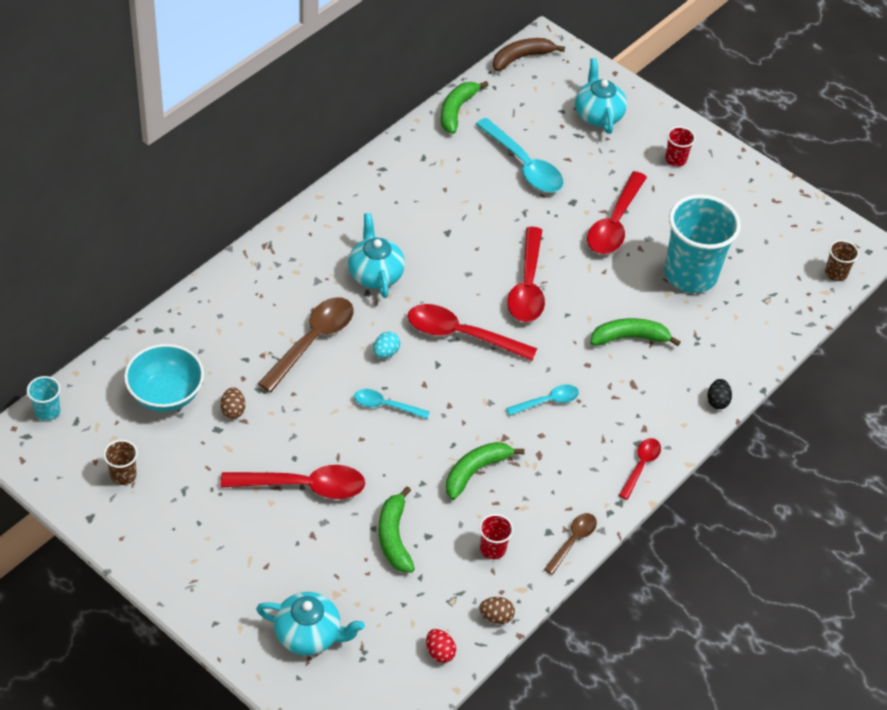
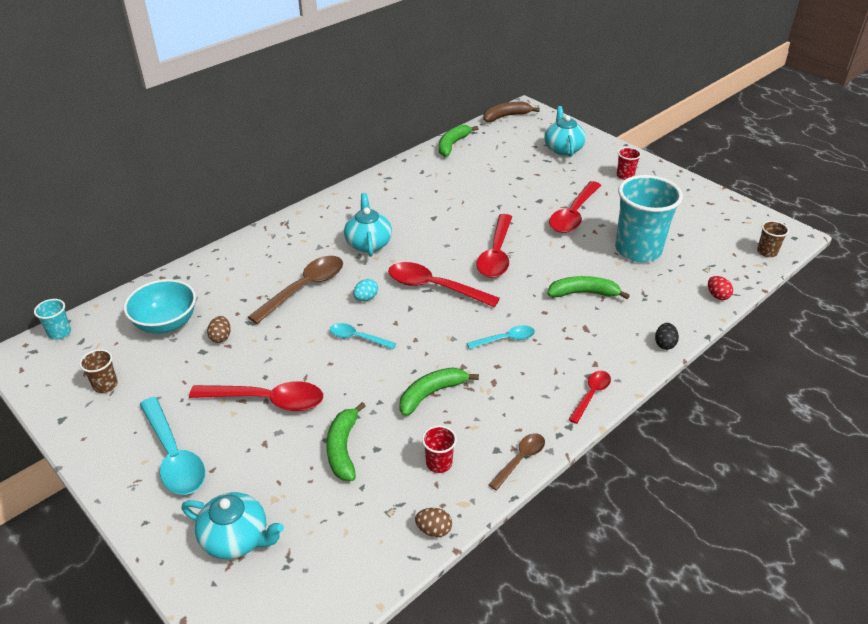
camera: 10 degrees right, 10 degrees down
(439, 652) = (368, 564): red egg -> red egg (717, 295)
(524, 165) = (501, 177): turquoise spoon -> turquoise spoon (174, 455)

